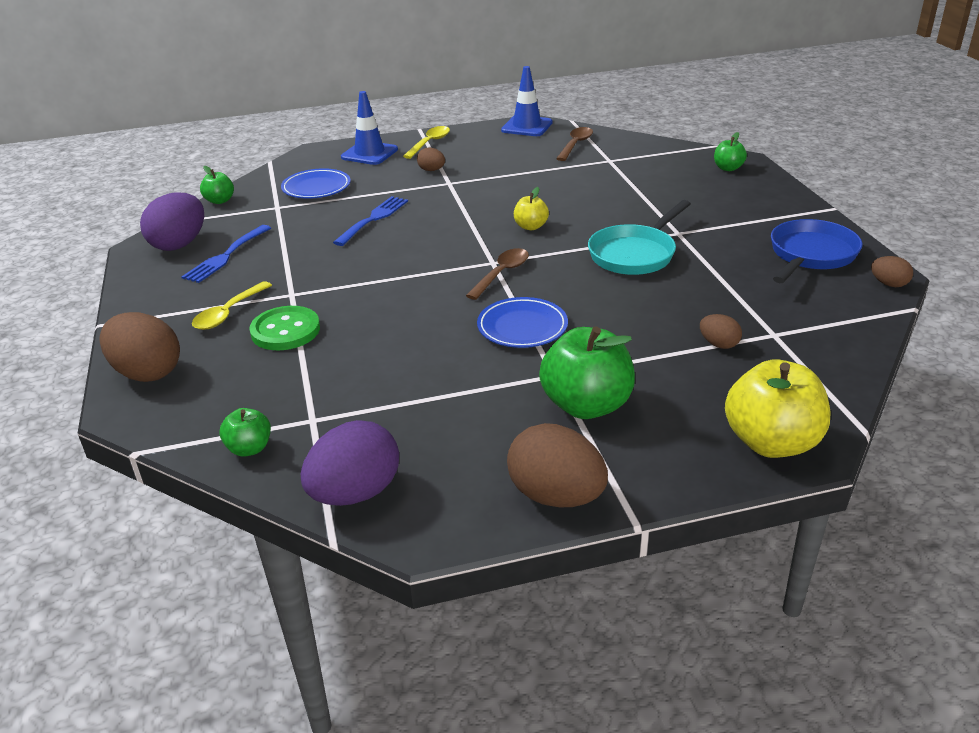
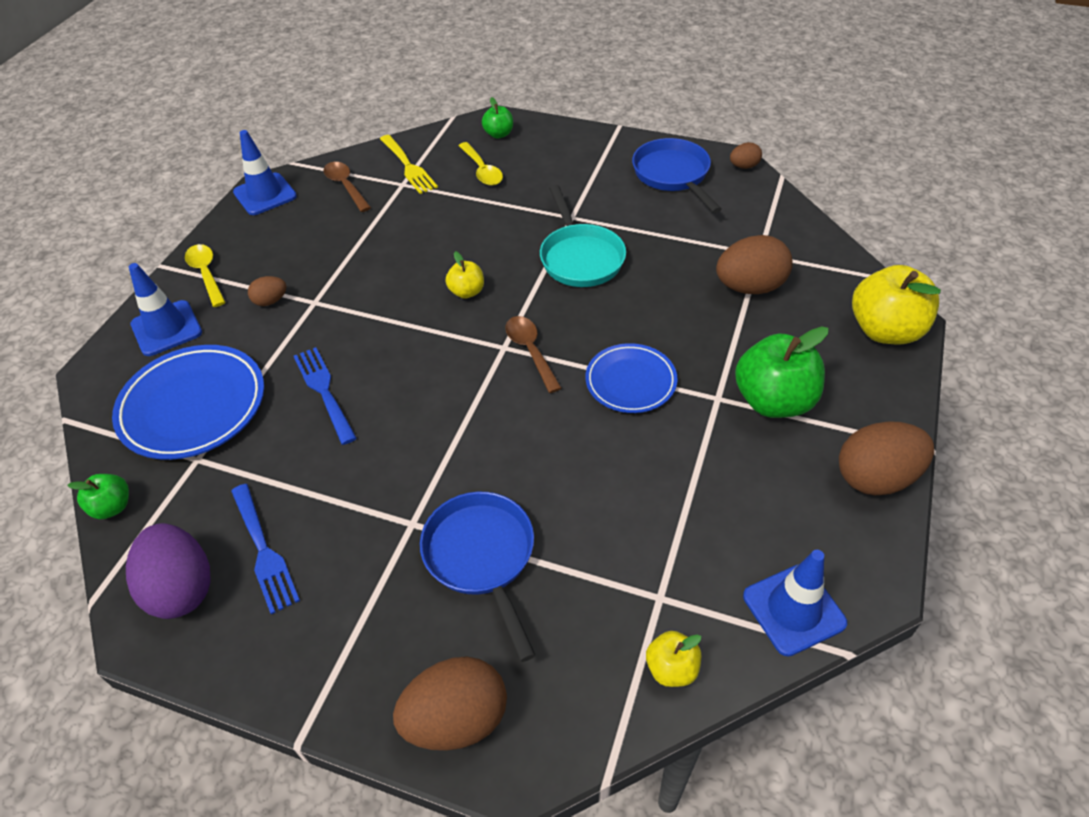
camera: 55 degrees left, 15 degrees up
(228, 313) = (398, 595): yellow spoon -> yellow spoon (482, 170)
(249, 448) = (671, 668): green apple -> yellow apple
(285, 331) = (482, 557): green button -> blue pan
(316, 188) = (193, 406): blue plate -> blue plate, size x1.60
(355, 493) = (793, 609): purple egg -> blue traffic cone
(632, 154) = (408, 166): none -> yellow fork
(718, 344) = (750, 287): brown egg -> brown egg, size x1.99

